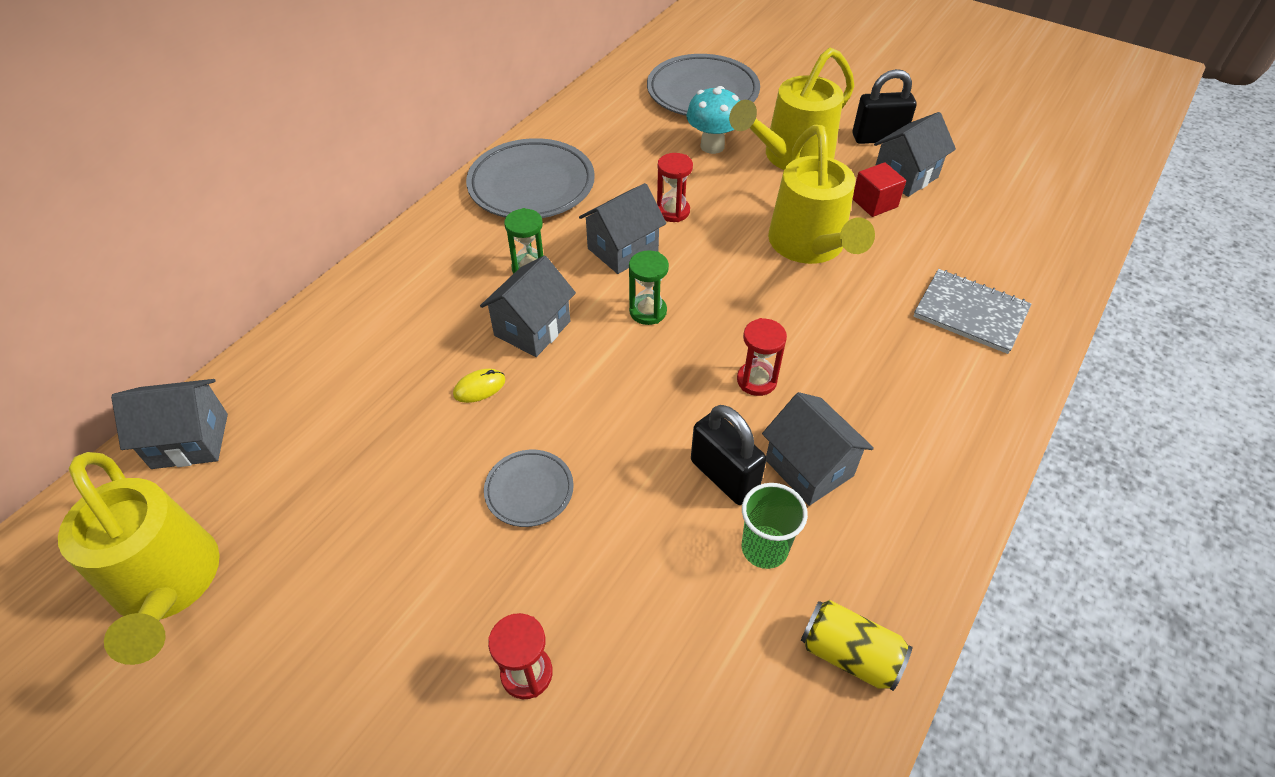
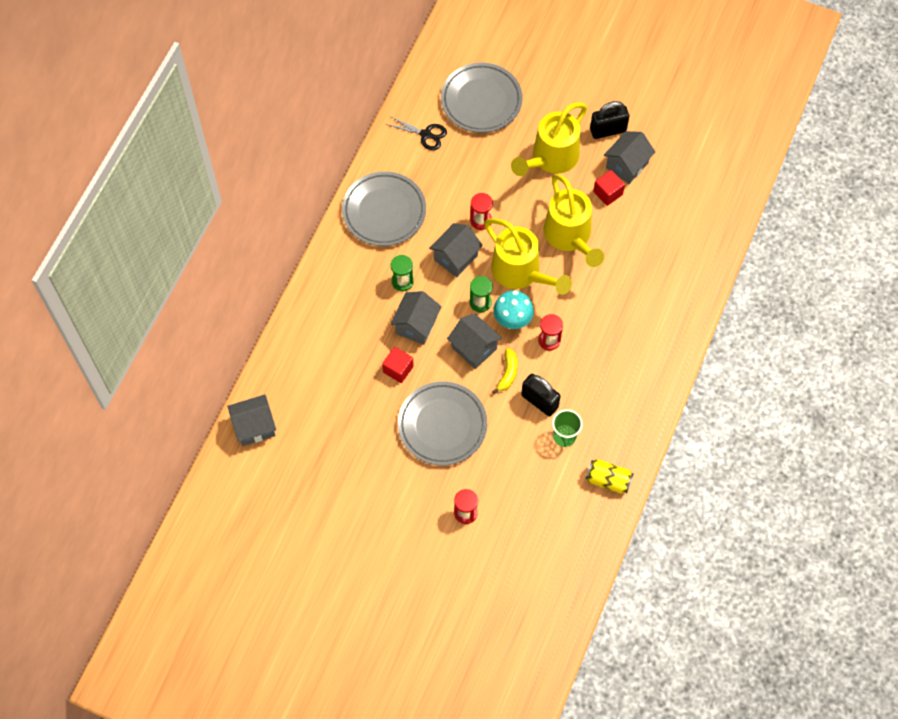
camera: 10 degrees left, 15 degrees up
(168, 586) = (284, 502): yellow watering can -> yellow watering can (521, 273)
(479, 387) = (398, 369): yellow mouse -> red cube
(529, 490) = (442, 425): grey plate -> grey plate, size x1.95
(618, 116) = (426, 134): none -> black scissors
(672, 421) = (507, 373): none -> yellow banana
(712, 146) = (496, 156): turquoise mushroom -> turquoise mushroom (512, 321)
(809, 468) = (582, 389): grey house -> grey house (474, 348)
(970, 313) = (666, 274): grey notebook -> none

